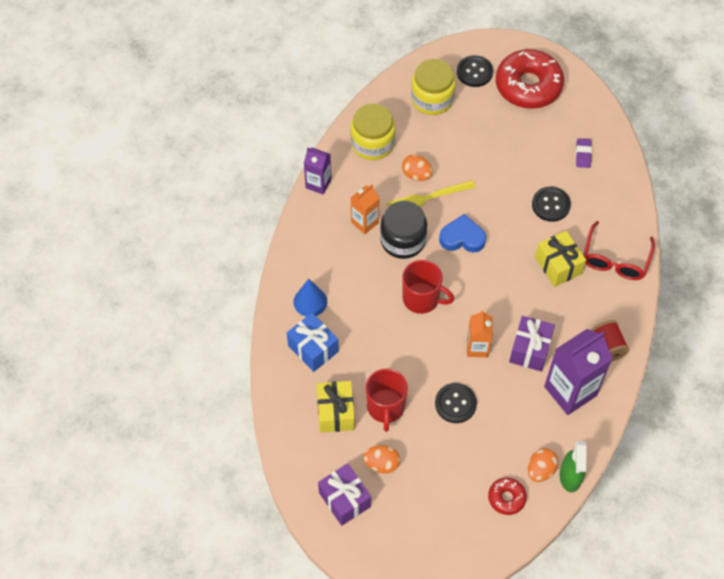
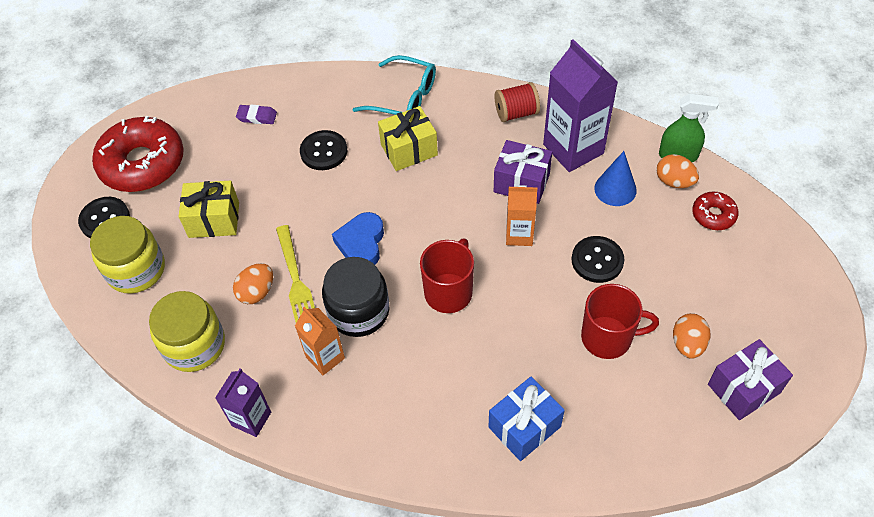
camera: 85 degrees left, 5 degrees down
(310, 301) = (449, 430): blue cone -> blue cone (615, 189)
(336, 412) = (620, 398): yellow gift -> yellow gift (214, 220)
(615, 259) = (404, 98): red glasses -> turquoise glasses

